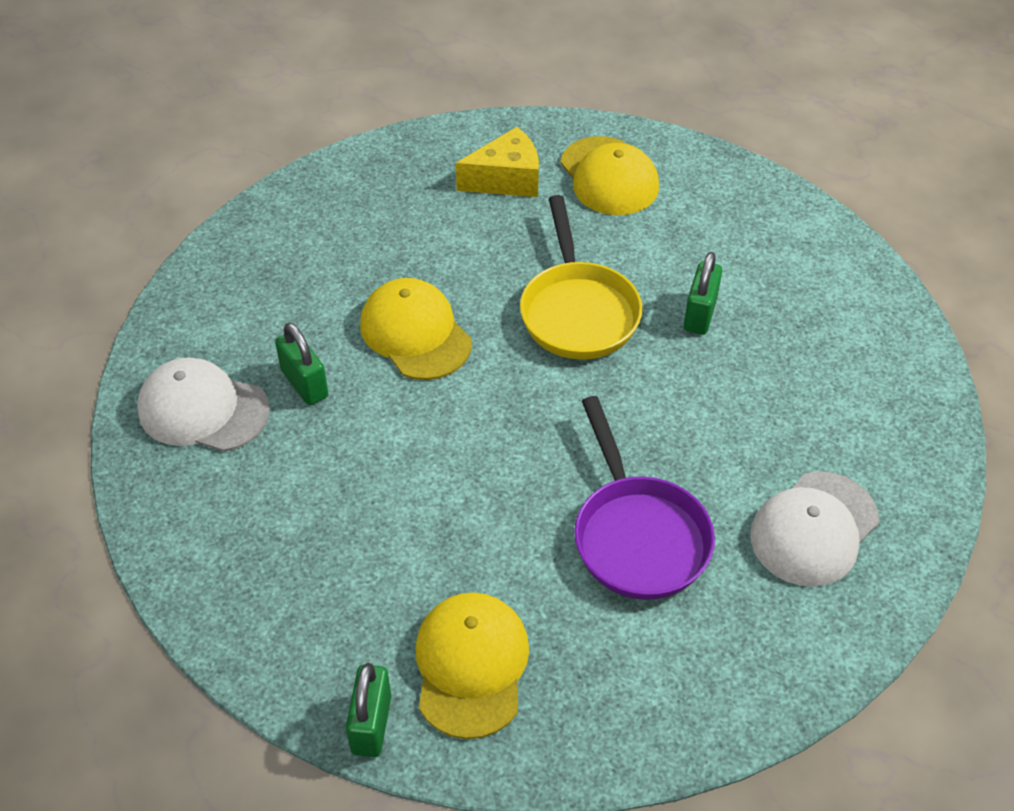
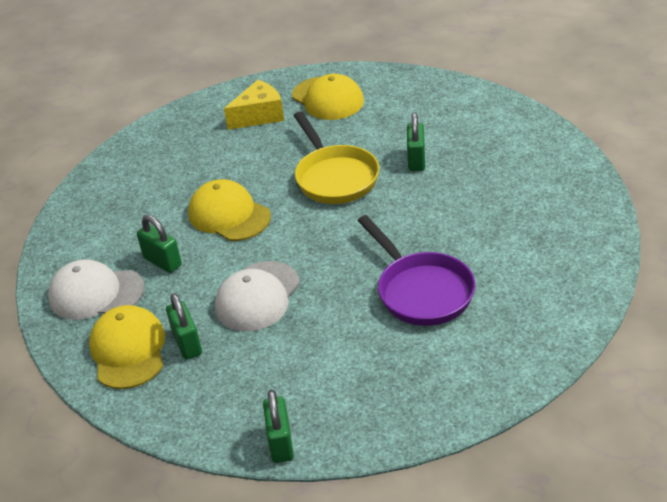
camera: 10 degrees left, 10 degrees down
(297, 526) = (187, 343): none -> green padlock
(471, 666) = (337, 392): yellow cap -> yellow cap (128, 350)
(814, 529) = (535, 258): white cap -> white cap (257, 296)

